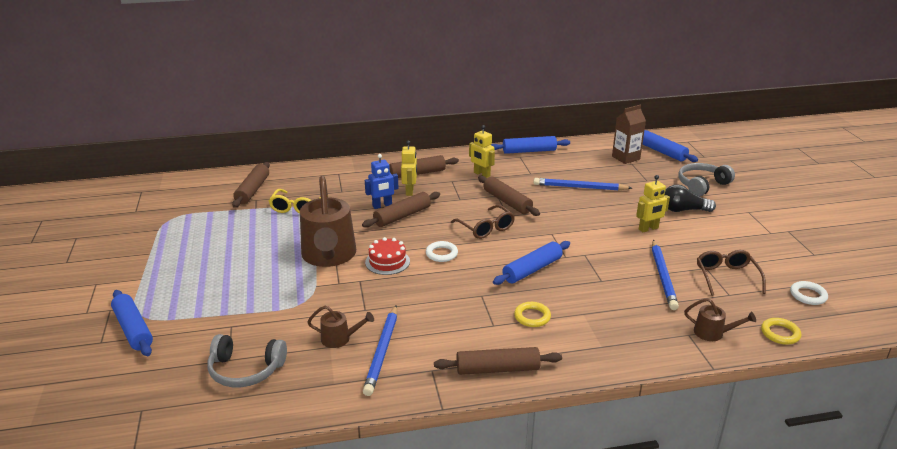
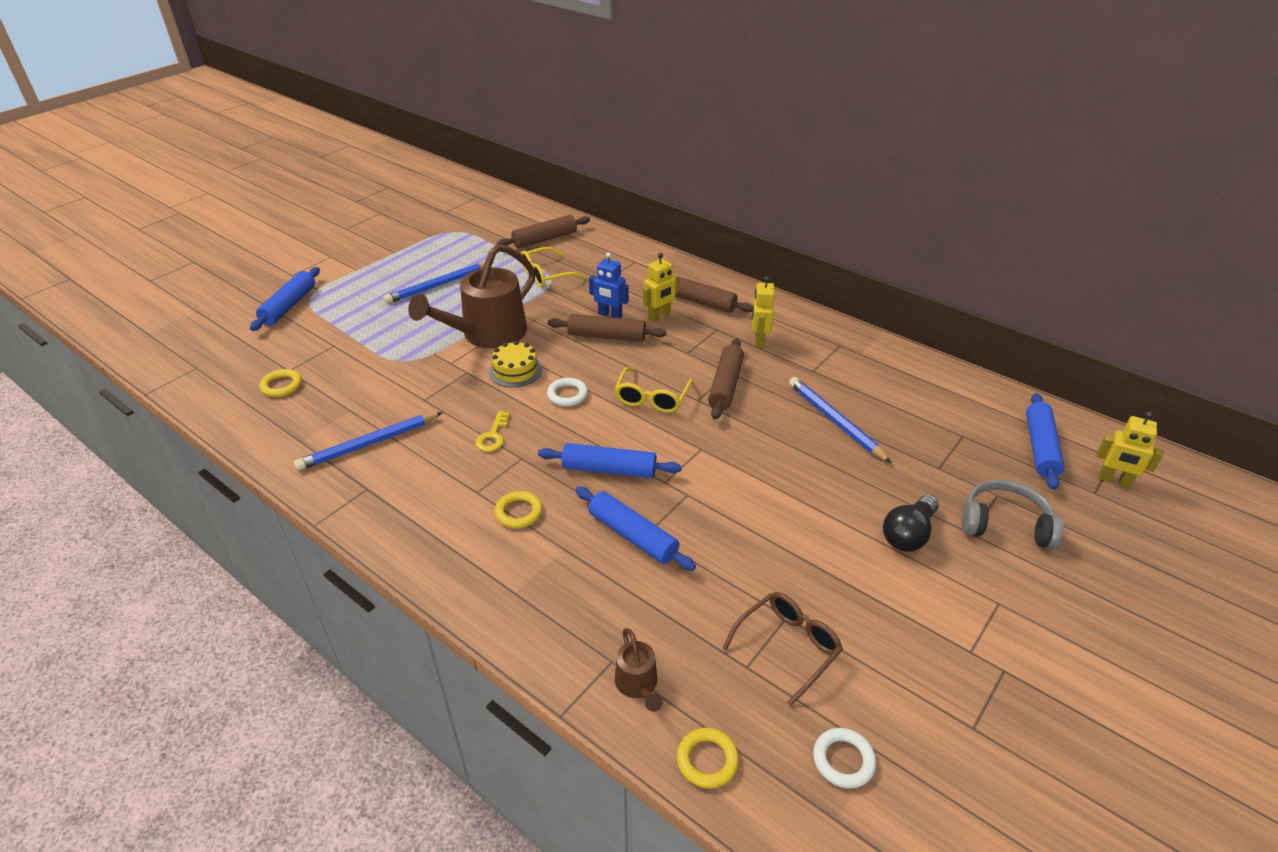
camera: 50 degrees right, 10 degrees up
(245, 370) = (282, 386): grey headphones -> yellow ring
(340, 339) = (367, 410): brown watering can -> none
(387, 262) = (515, 370): red cake -> yellow cake
(445, 297) = (493, 436): none -> yellow key
(486, 228) = (652, 398): brown glasses -> yellow glasses
(497, 369) = (405, 531): brown rolling pin -> none
(529, 151) = (863, 345): blue rolling pin -> blue rolling pin (633, 536)
(625, 158) = (969, 424): brown carton -> none
(648, 229) = (815, 522): yellow robot -> yellow robot (1114, 480)
(663, 276) = (717, 583): blue pencil -> blue pencil (438, 285)
(683, 210) = (908, 534): black light bulb -> black light bulb turned 105 degrees counterclockwise

